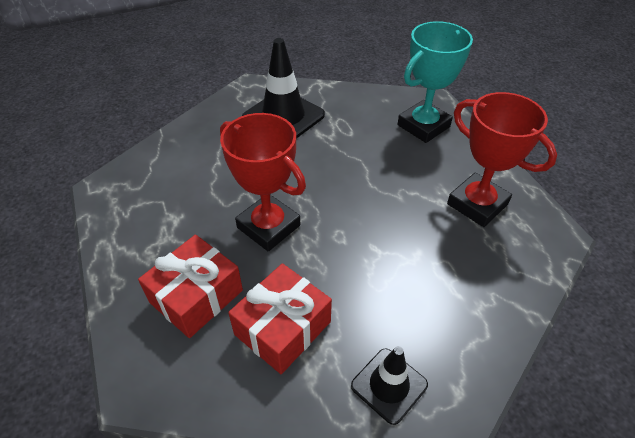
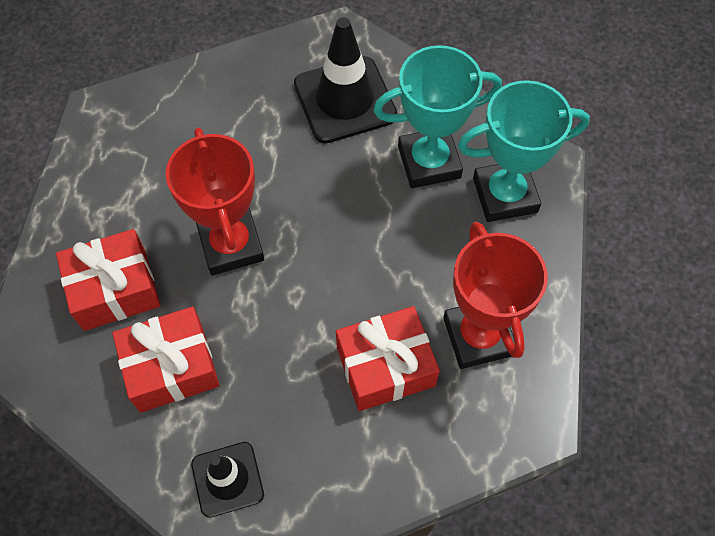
camera: 30 degrees right, 15 degrees up
(363, 127) = (429, 162): none -> turquoise trophy
(436, 249) = (385, 367): none -> red gift

